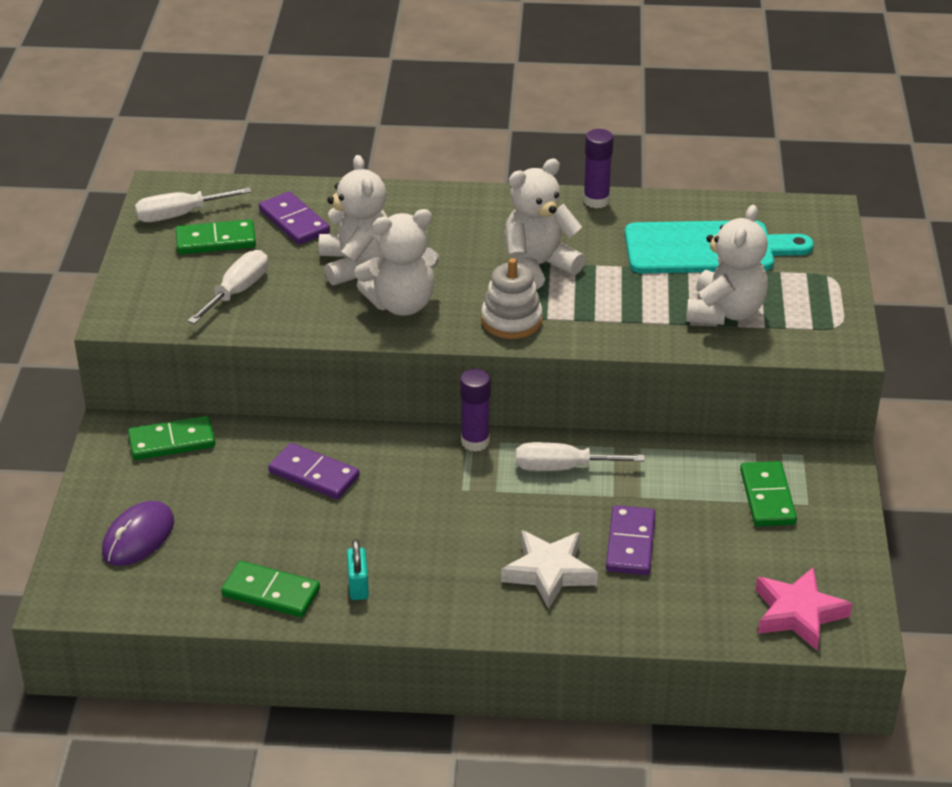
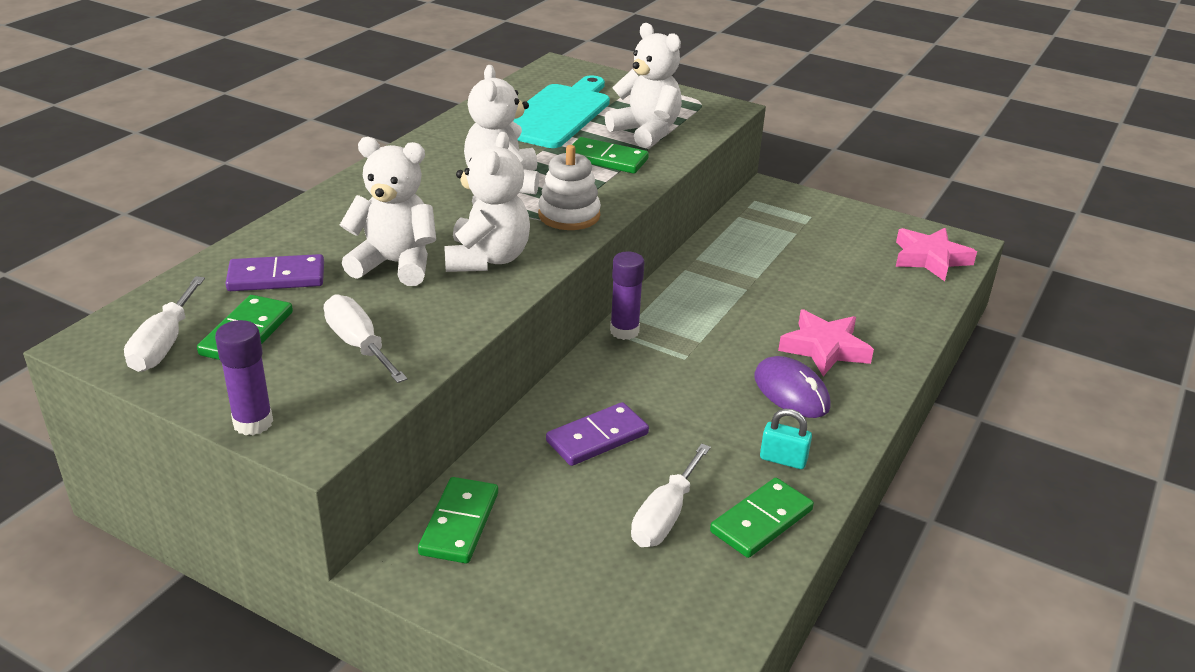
camera: 65 degrees left, 5 degrees down
(138, 537) = (607, 599): purple mouse -> purple mouse (791, 392)
(549, 572) = (824, 348): white star -> pink star
(562, 468) = (694, 300): white screwdriver -> white screwdriver (665, 516)
(596, 201) = (439, 133): purple glue stick -> purple glue stick (253, 423)
(630, 543) = (811, 300): purple domino -> none
(767, 497) = (794, 228): green domino -> green domino (606, 159)

